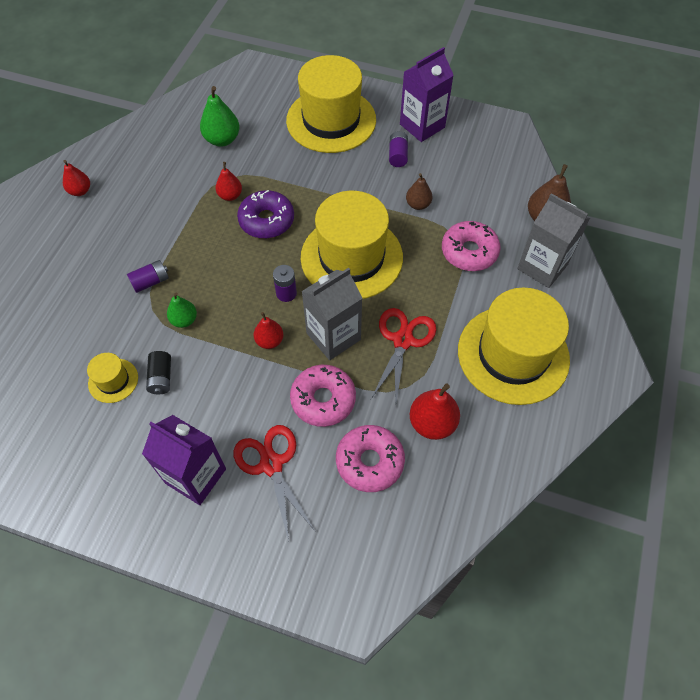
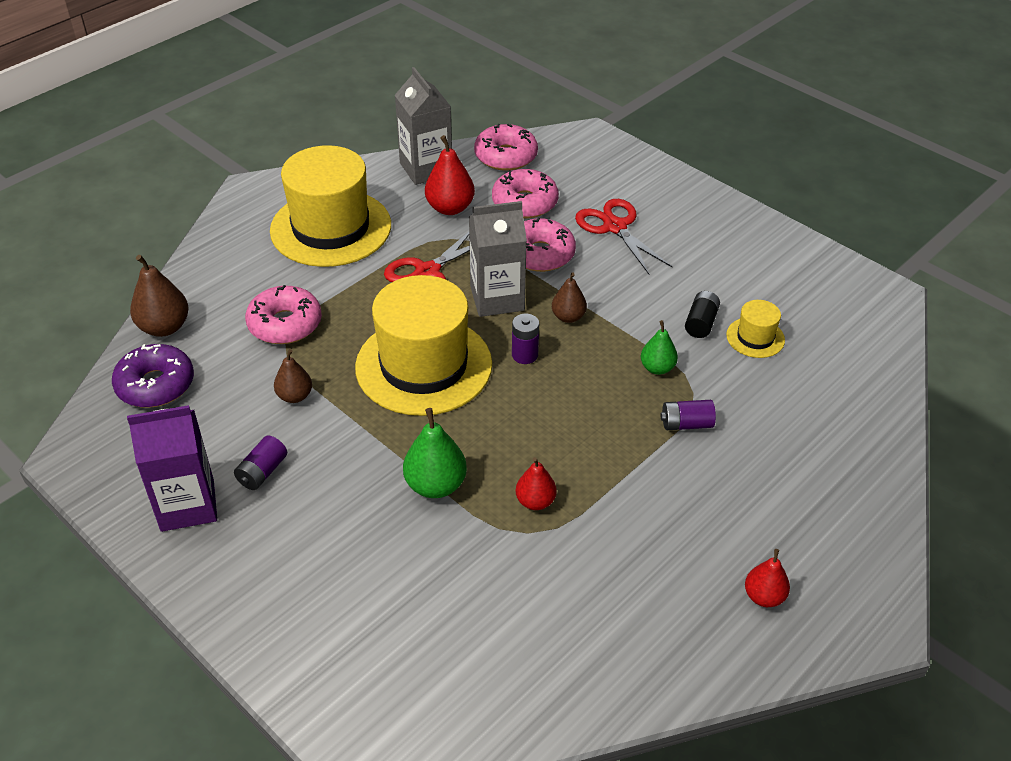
camera: 155 degrees left, 15 degrees down
(195, 476) = (689, 241): purple carton -> none
(222, 139) = (504, 604): green pear -> green pear (435, 485)
(266, 220) = (502, 447): purple donut -> purple donut (155, 385)
(269, 341) = (568, 317): red pear -> brown pear
(271, 464) = (615, 227): red scissors -> red scissors turned 150 degrees clockwise
(331, 120) = (312, 571): yellow hat -> none
(426, 527) = (506, 156): none -> pink donut
(542, 267) = (223, 284): grey carton -> grey carton (426, 169)

